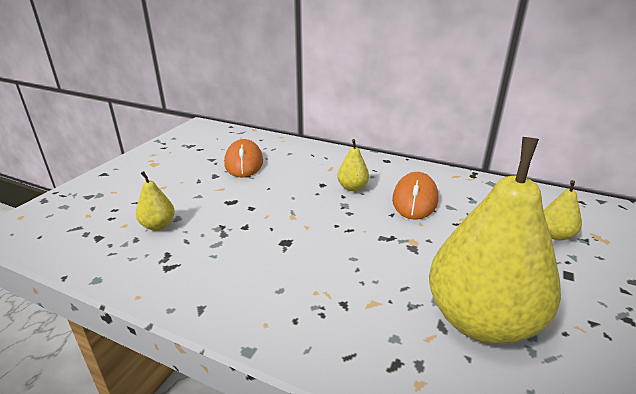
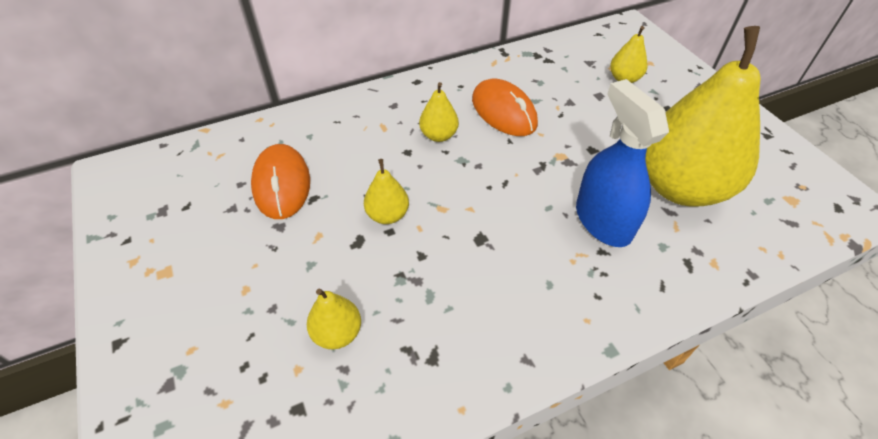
camera: 50 degrees left, 20 degrees up
(244, 163) = (282, 184): orange mouse -> orange mouse turned 45 degrees clockwise
(262, 201) = (387, 215): none -> yellow pear
(375, 290) = (603, 221): none -> blue spray bottle

